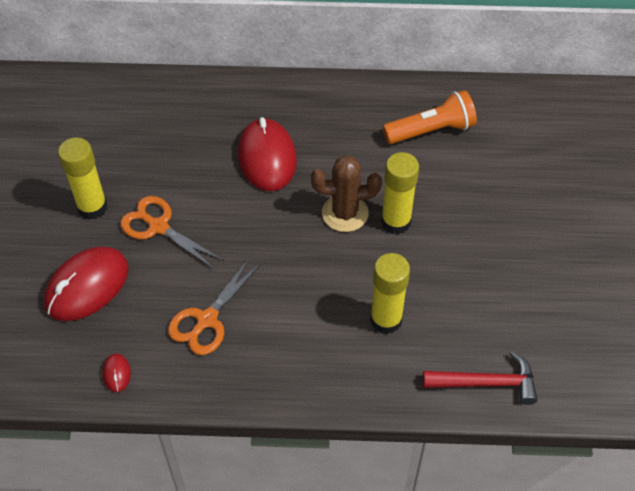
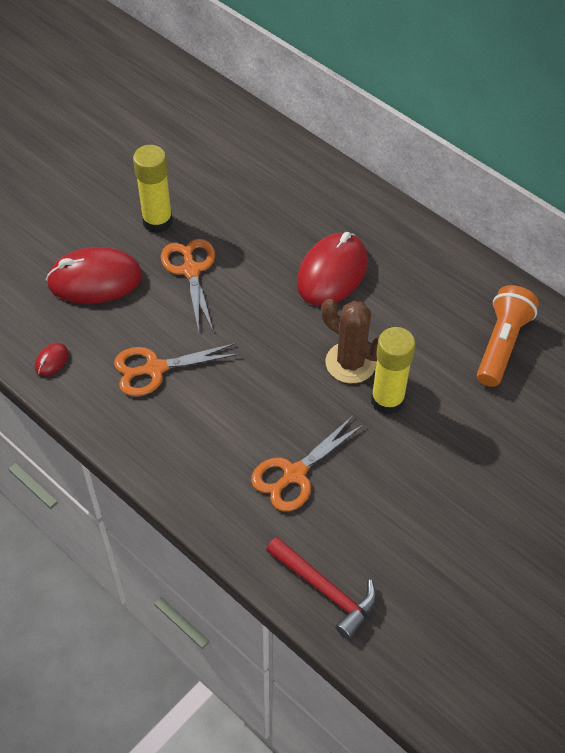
camera: 40 degrees right, 0 degrees up
(386, 320) = (294, 474): yellow glue stick -> orange scissors
(431, 130) = (501, 344): orange flashlight -> orange flashlight turned 90 degrees counterclockwise

